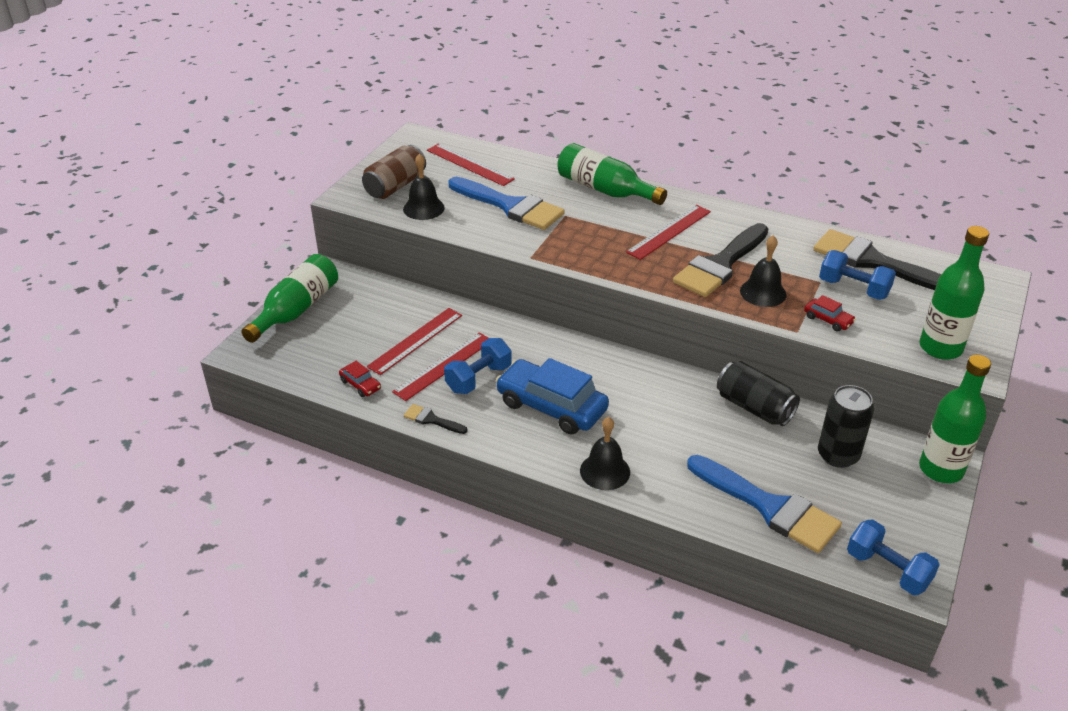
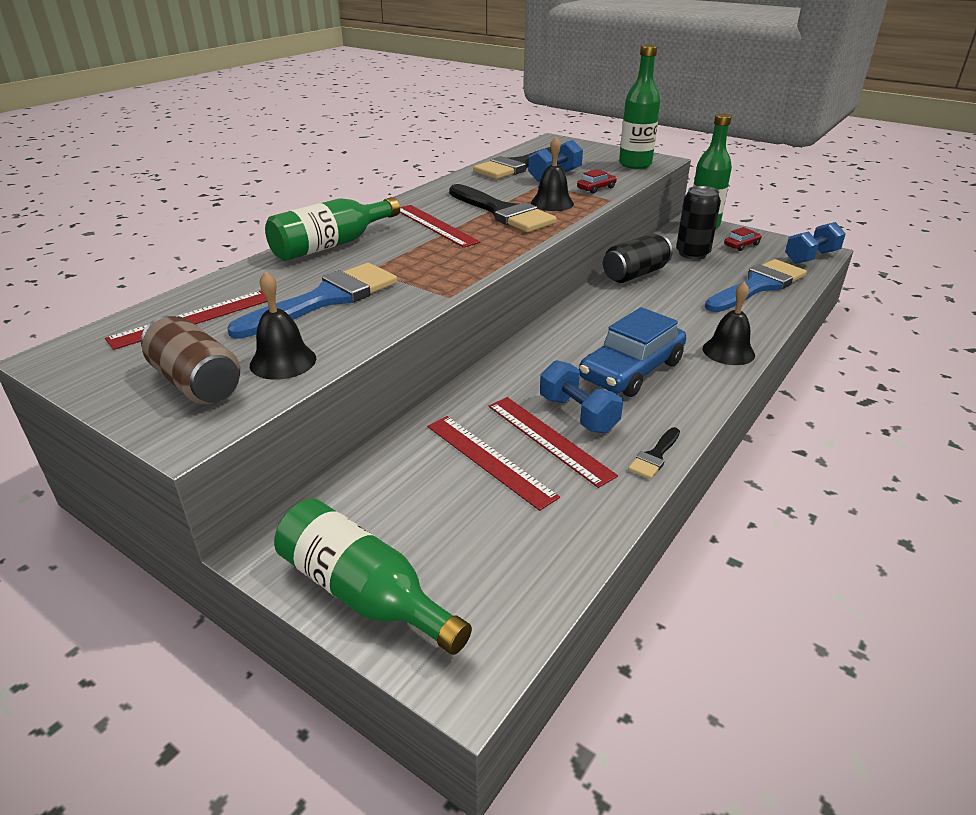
camera: 80 degrees left, 5 degrees down
(360, 385) = (579, 518): red car -> red car (741, 245)

